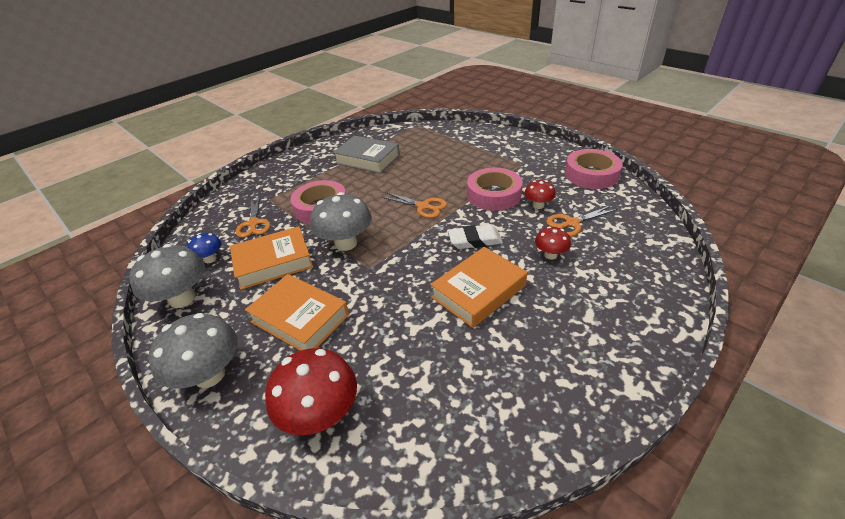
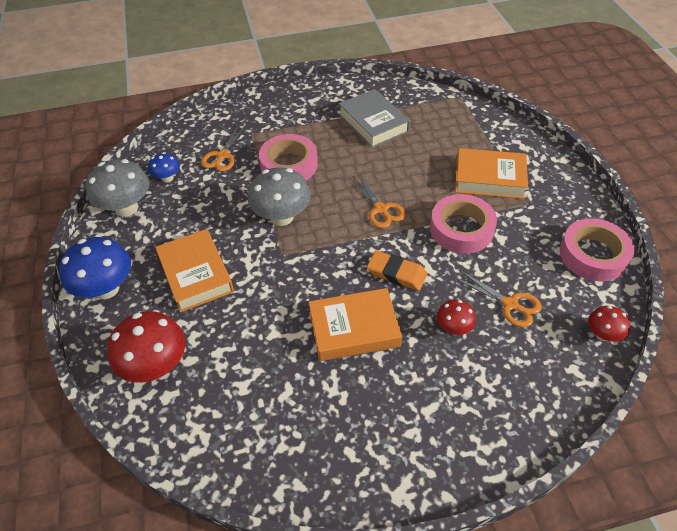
camera: 30 degrees right, 10 degrees up
(209, 375) = (106, 289): grey mushroom -> blue mushroom
(273, 262) = (211, 207): orange book -> orange book (489, 178)
(475, 240) = (396, 273): white eraser -> orange eraser
(538, 205) = (495, 265): red mushroom -> red mushroom (602, 334)
(572, 223) = (510, 304): orange scissors -> orange scissors turned 150 degrees counterclockwise

